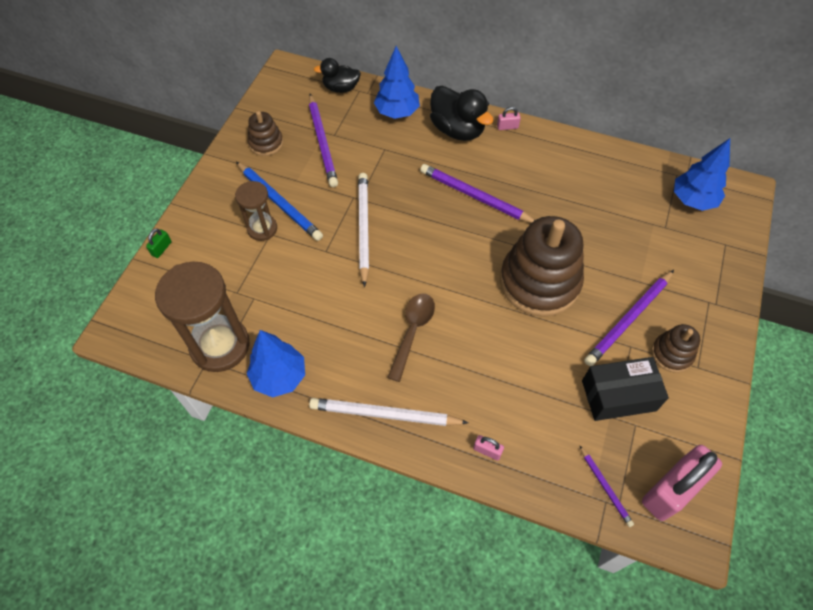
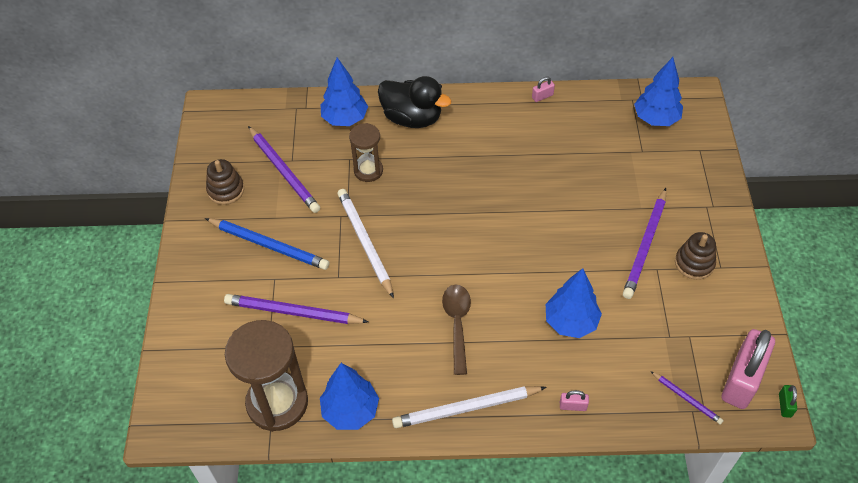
camera: 20 degrees left, 5 degrees down
(161, 248) = (169, 330): green padlock -> green padlock (784, 405)
(262, 229) = (264, 276): brown hourglass -> brown hourglass (368, 170)
(341, 88) = (276, 111): black duck -> none
(475, 196) = (458, 177): purple pencil -> purple pencil (293, 312)
(507, 127) = (459, 101): pink padlock -> pink padlock (542, 96)
(521, 368) = (570, 322): none -> blue tree
(539, 282) = (552, 238): brown stacking toy -> none
(618, 395) = (665, 316): black box -> none

